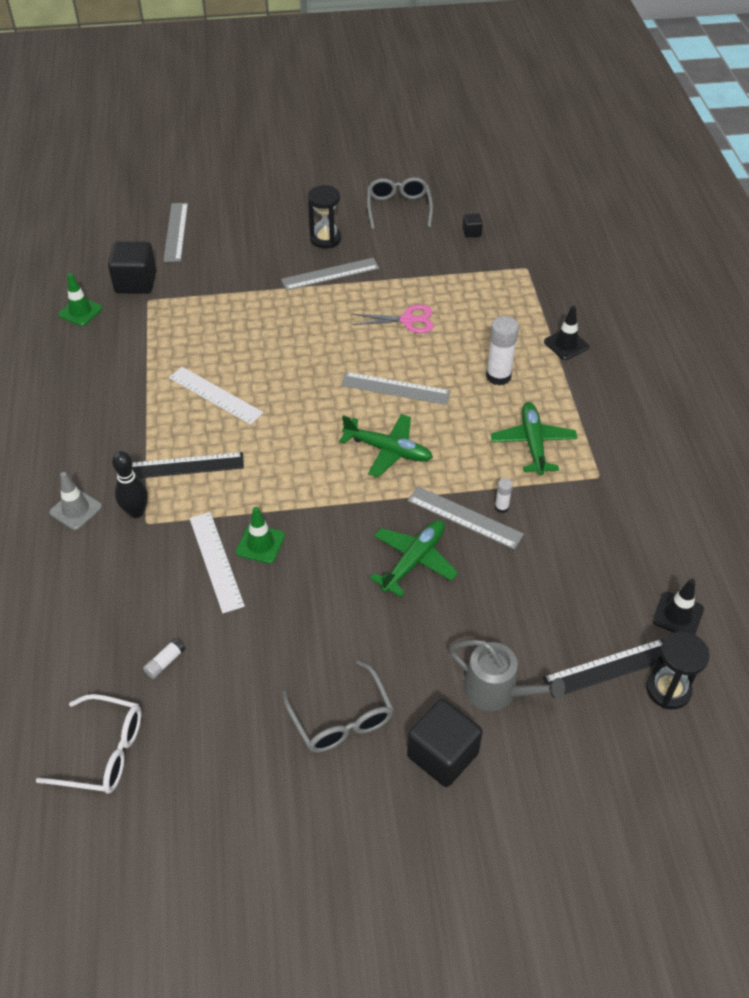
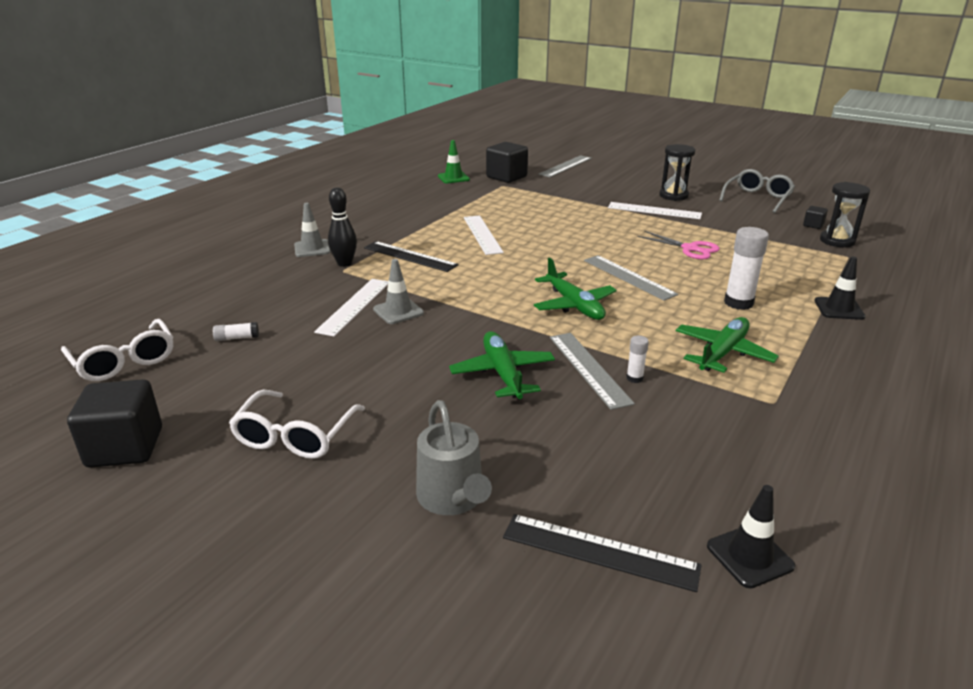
camera: 40 degrees right, 20 degrees down
(260, 544) = (398, 311): green traffic cone -> grey traffic cone
(330, 274) = (654, 210): grey ruler -> white ruler
(341, 718) = (295, 435): grey glasses -> white glasses
(414, 561) = (503, 373): green plane -> green plane turned 90 degrees counterclockwise
(442, 755) = (335, 513): black cube -> black cube (125, 447)
(668, 689) = (654, 618): black hourglass -> black hourglass (837, 241)

